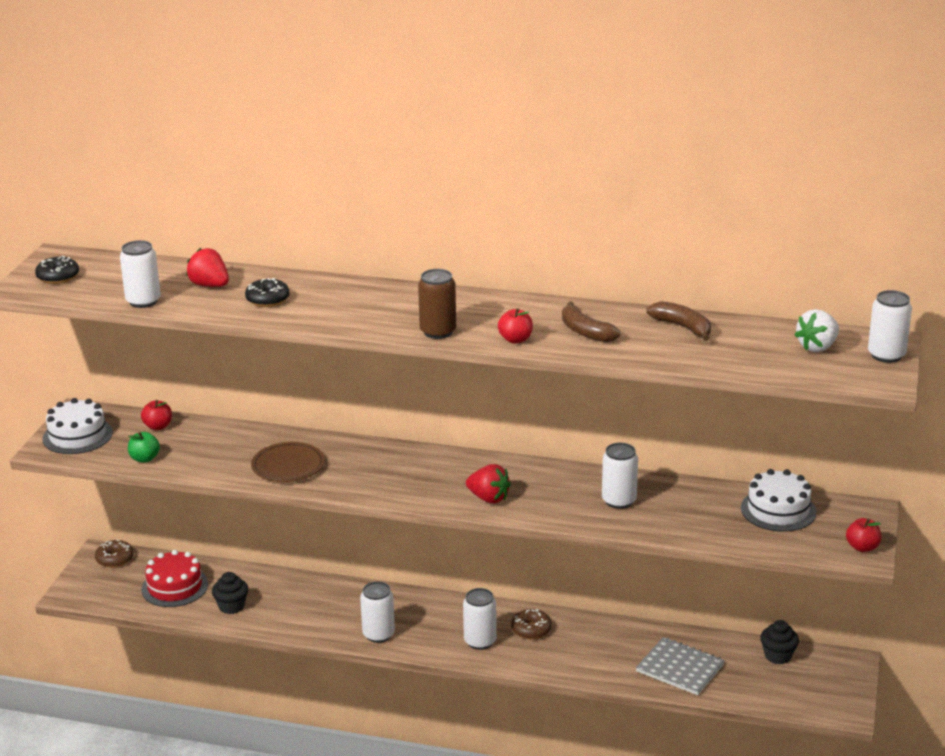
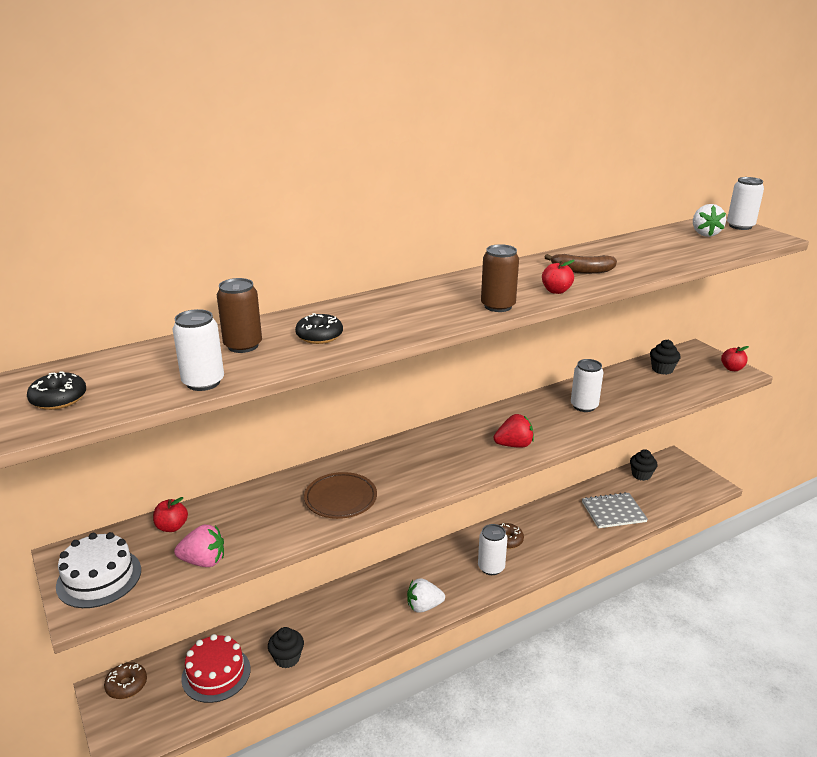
camera: 45 degrees left, 0 degrees up
(144, 459) = (203, 561): green apple -> pink strawberry
(209, 285) = (243, 345): red strawberry -> brown can
(378, 634) = (424, 606): white can -> white strawberry
(682, 327) = (622, 249): brown banana -> none
(778, 510) = (662, 369): white cake -> black cupcake

